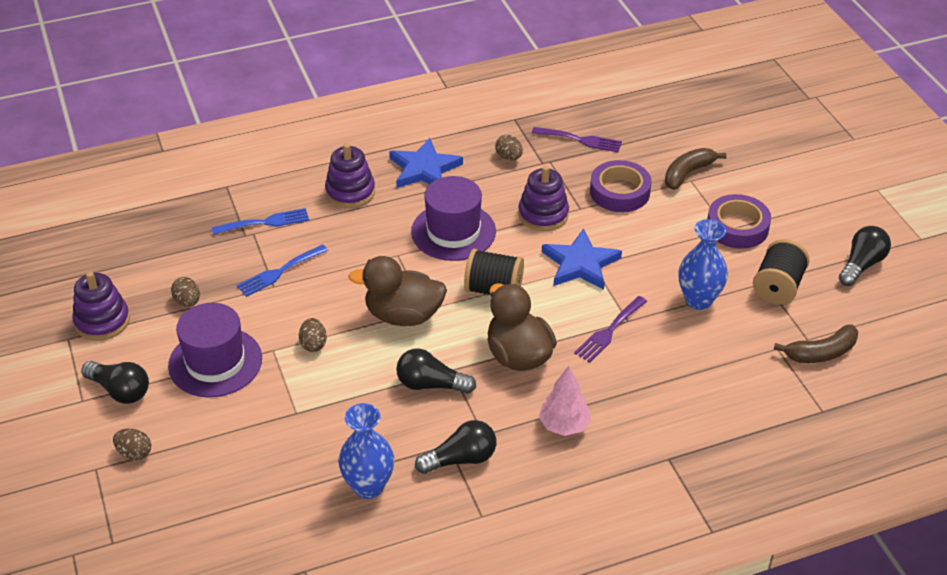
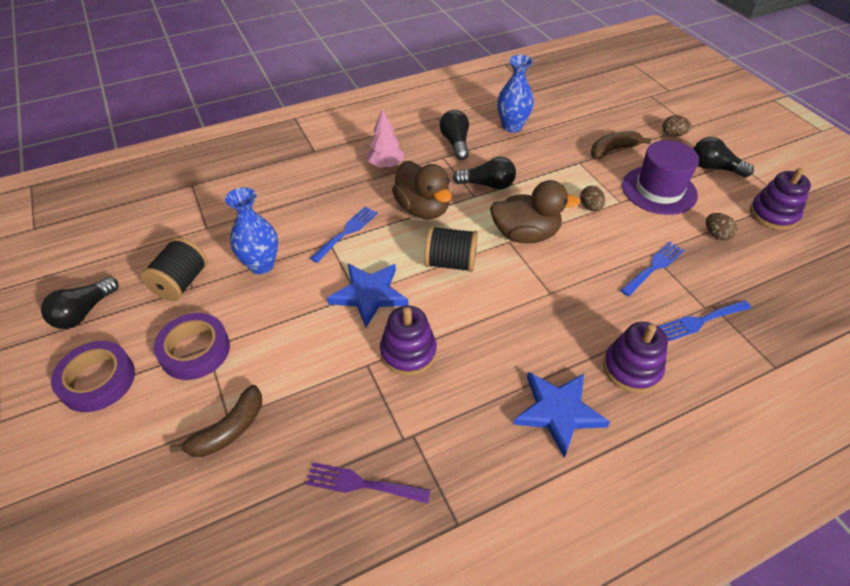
camera: 175 degrees right, 5 degrees up
(453, 232) = (502, 323): purple hat -> none
(461, 459) = (455, 143): black light bulb -> black light bulb turned 105 degrees clockwise
(509, 157) = (456, 441): brown egg -> none
(609, 331) = (347, 232): purple fork -> blue fork
(619, 192) = (319, 392): purple tape -> purple tape (98, 380)
(821, 353) = (171, 225): brown banana -> brown banana (613, 150)

